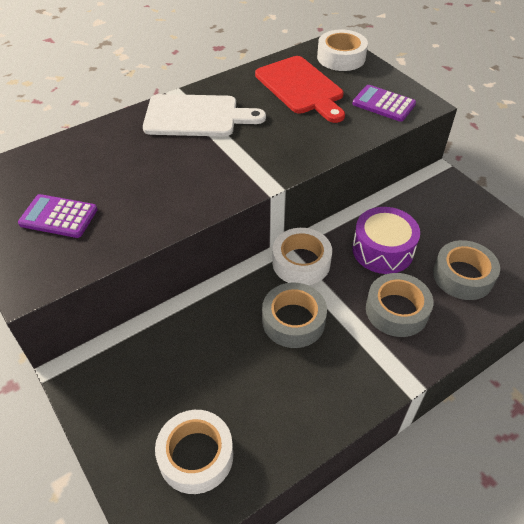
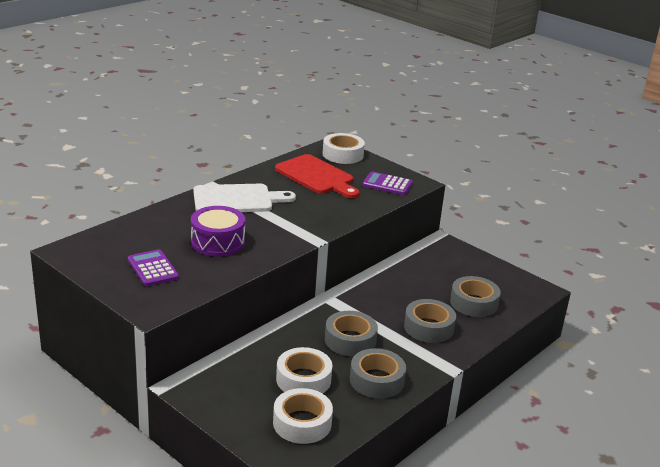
camera: 15 degrees left, 20 degrees down
(58, 217) = (153, 269): purple calculator -> purple calculator turned 60 degrees clockwise
(301, 262) = (344, 304): white tape -> white tape (303, 379)
(309, 393) = (376, 380): none -> grey tape
(382, 250) = (407, 292): purple drum -> purple drum (218, 242)

